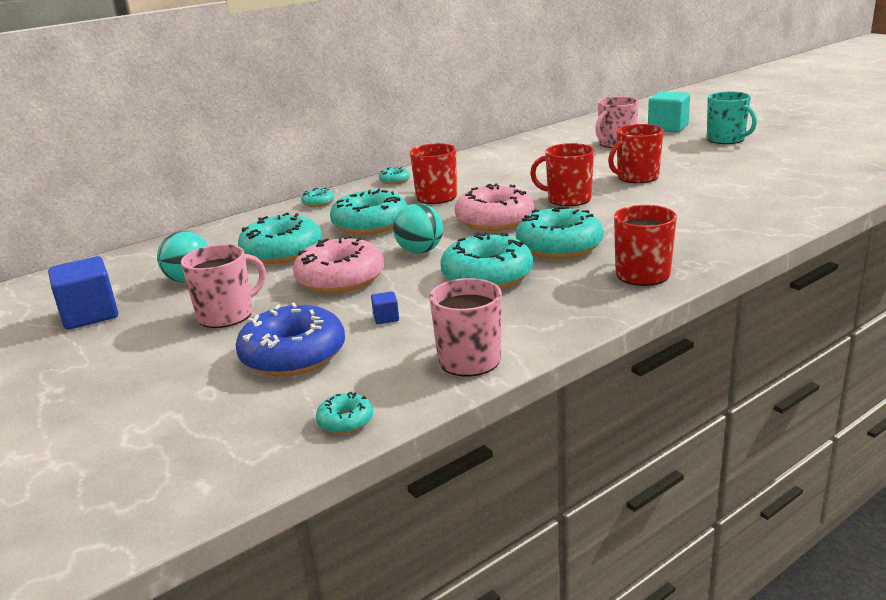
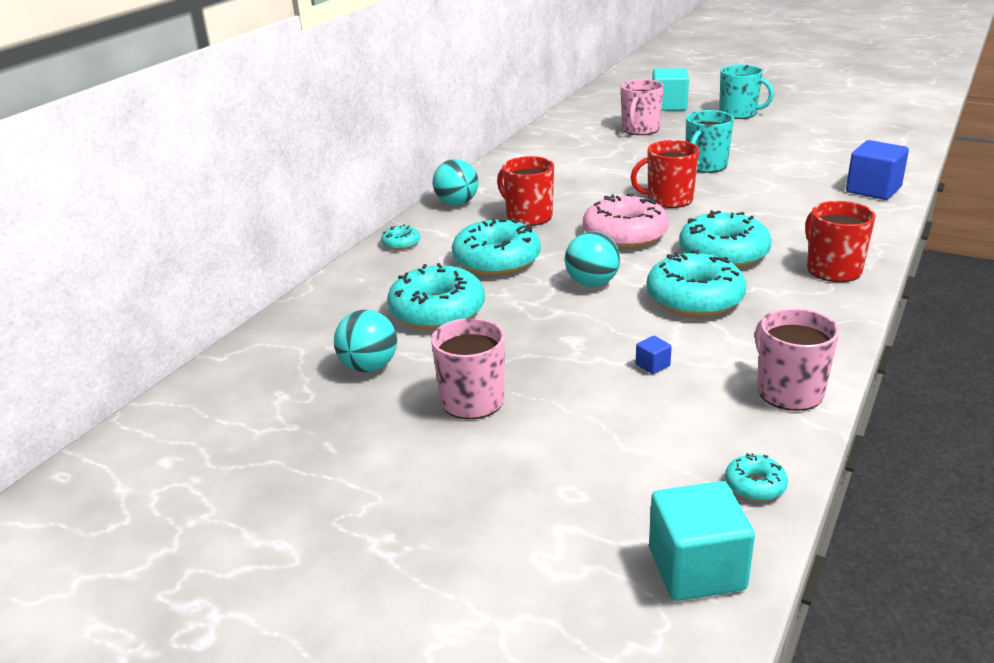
camera: 25 degrees left, 5 degrees up
(90, 315) = (299, 437): blue cube -> blue cube (873, 190)
(221, 467) = (696, 569): none -> turquoise cube
(293, 355) = (610, 428): blue donut -> none
(340, 279) = (547, 331): pink donut -> none
(395, 181) = (457, 203): turquoise donut -> turquoise ball
(636, 177) = (705, 166): red mug -> turquoise mug

